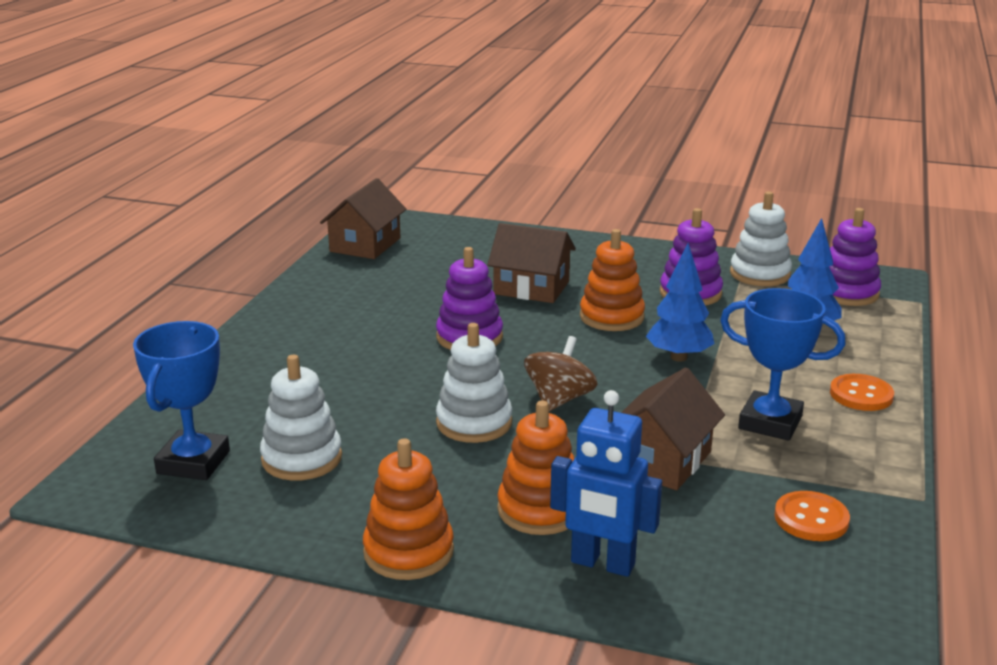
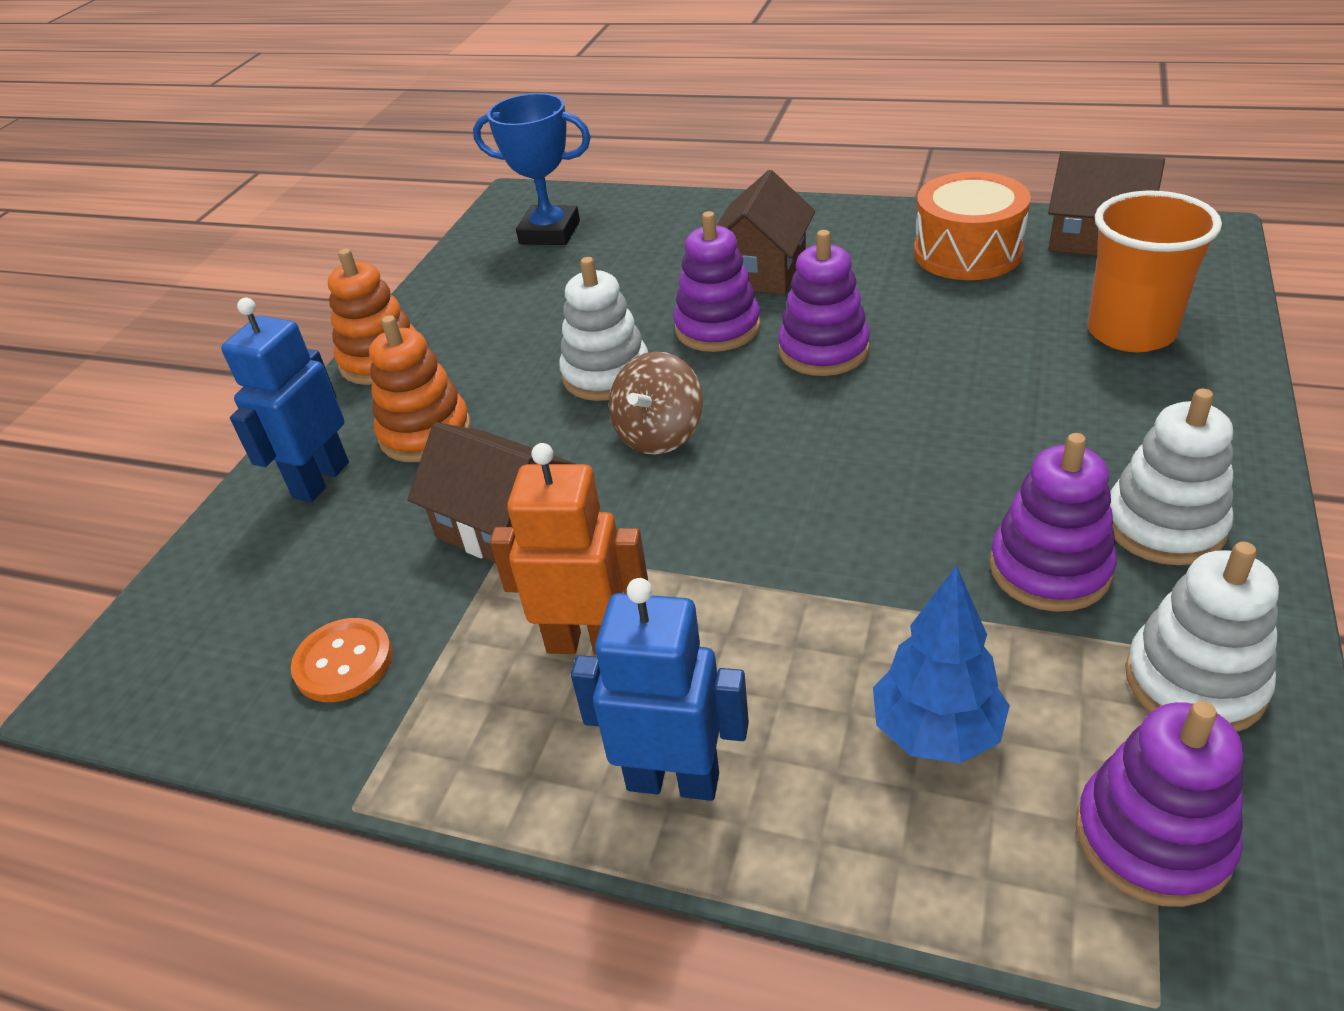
camera: 95 degrees right, 15 degrees up
(302, 458) = (547, 282): white stacking toy -> white stacking toy (1164, 525)
(360, 282) = (967, 252): none -> orange drum
(422, 375) = (717, 328): none -> purple stacking toy
(482, 250) = (1131, 332): none -> orange cup
(531, 288) = (1004, 389): brown house -> brown house (761, 270)
(559, 399) = (659, 434): brown spinning top -> brown spinning top turned 90 degrees clockwise
(611, 317) = (920, 474): orange stacking toy -> none
(678, 357) = (790, 547): blue tree -> none
(770, 422) = (587, 642): blue trophy -> orange robot
(861, 395) = (673, 780): orange button -> blue robot

